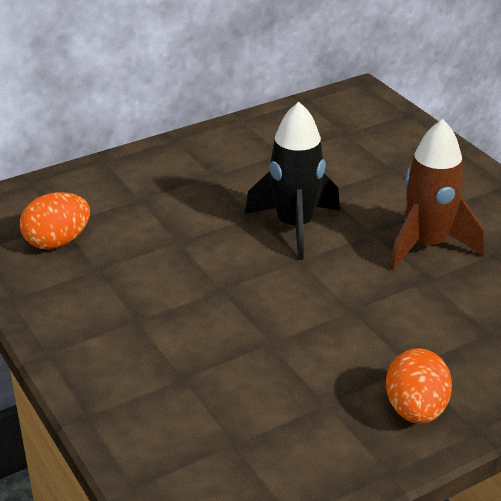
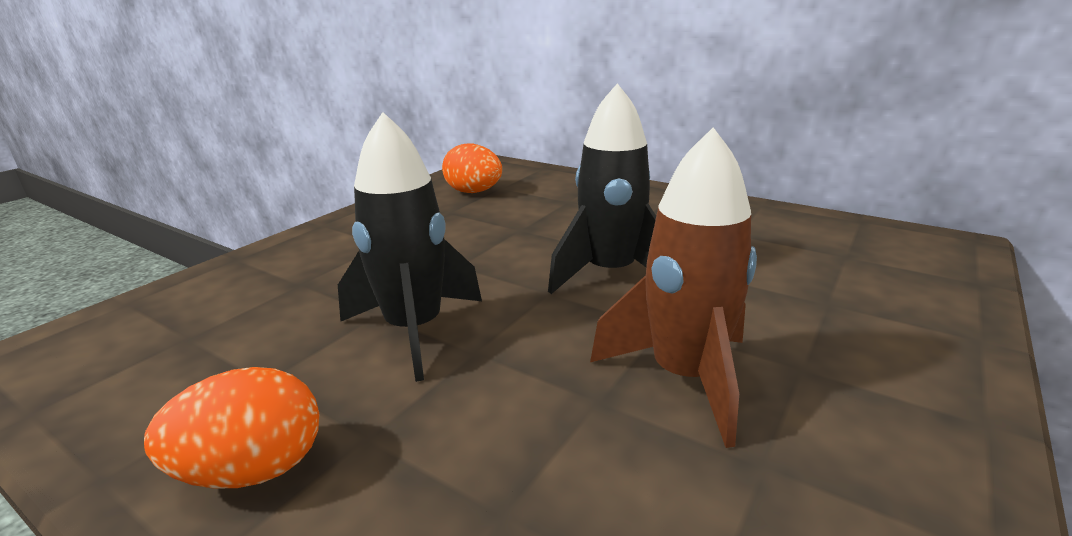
camera: 65 degrees right, 10 degrees down
(308, 329) = (414, 330): none -> black rocket

